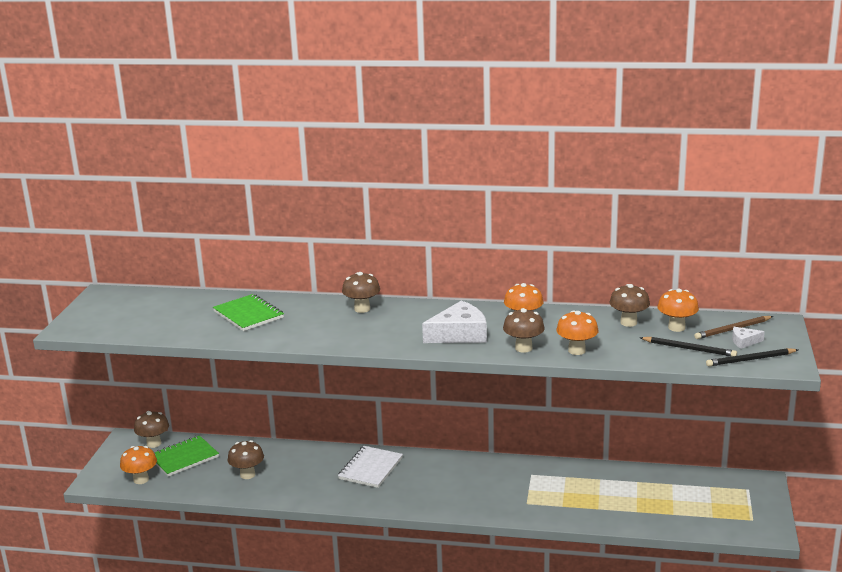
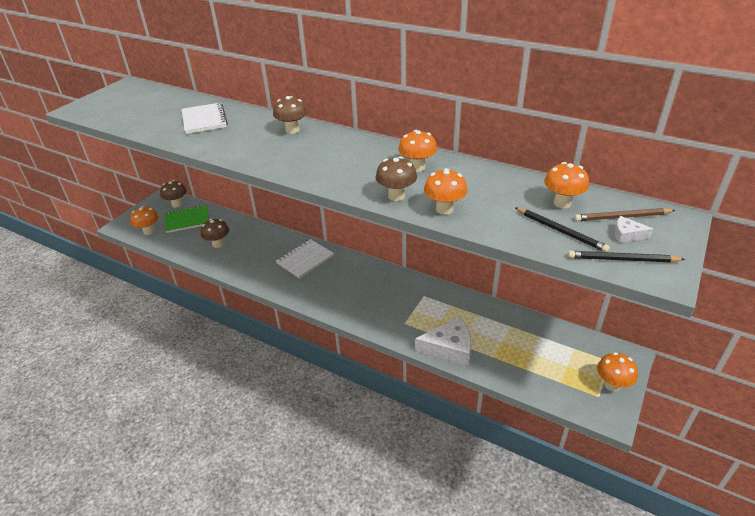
camera: 20 degrees right, 15 degrees up
(248, 314) = (204, 120): green notebook -> white notebook
(459, 334) = (351, 169): white cheese -> white cheese (449, 348)
(628, 322) = (516, 188): brown mushroom -> none
(760, 507) = (612, 385): none -> orange mushroom

